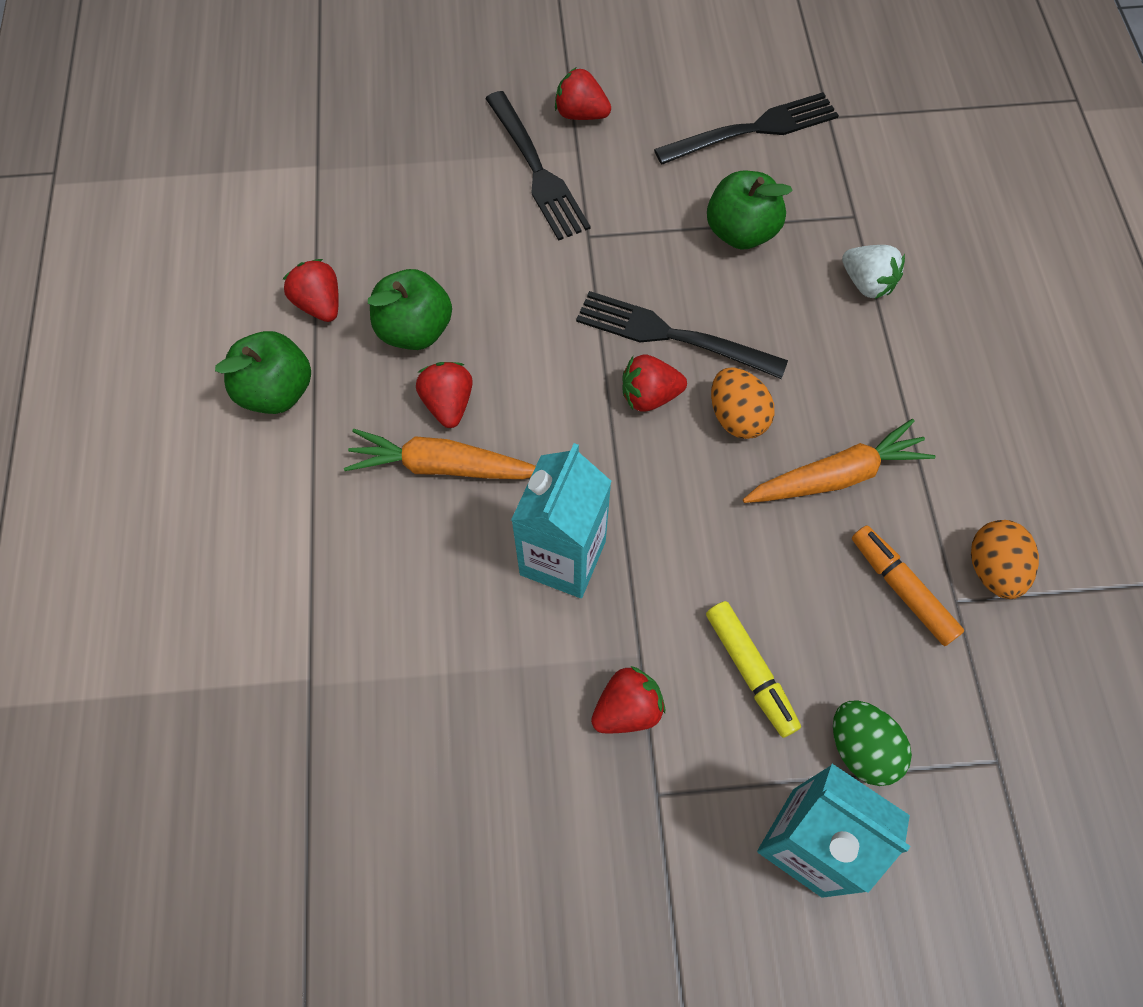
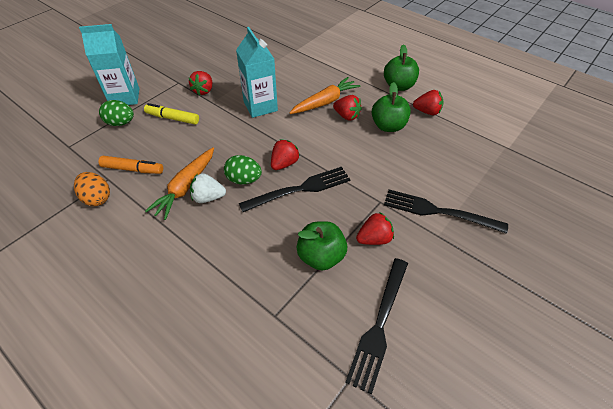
camera: 135 degrees right, 15 degrees down
(581, 114) = (463, 255): red strawberry -> red strawberry (374, 239)
(737, 417) = (244, 180): orange egg -> green egg
(866, 283) = (236, 279): white strawberry -> white strawberry (208, 197)

